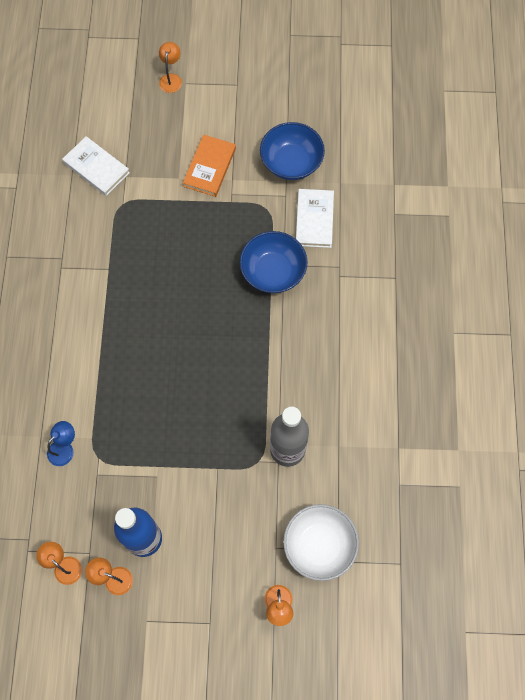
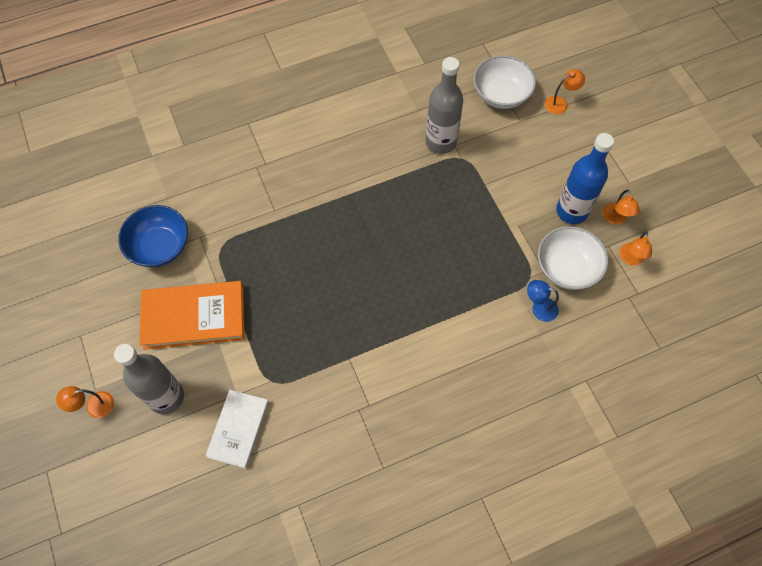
camera: 115 degrees left, 5 degrees down
(88, 497) = (567, 268): none -> white bowl
(151, 128) = (166, 397): none -> grey bottle
(209, 167) = (194, 317): orange book -> orange book, size x1.53
(273, 272) = (285, 215): blue bowl -> none
(314, 220) = (216, 203): white book -> none

